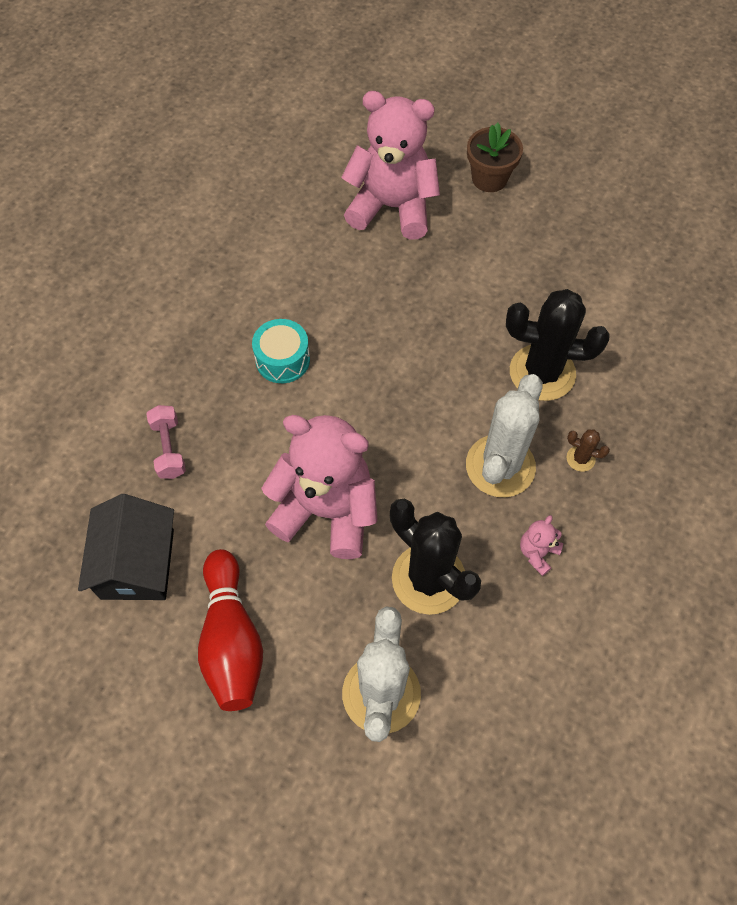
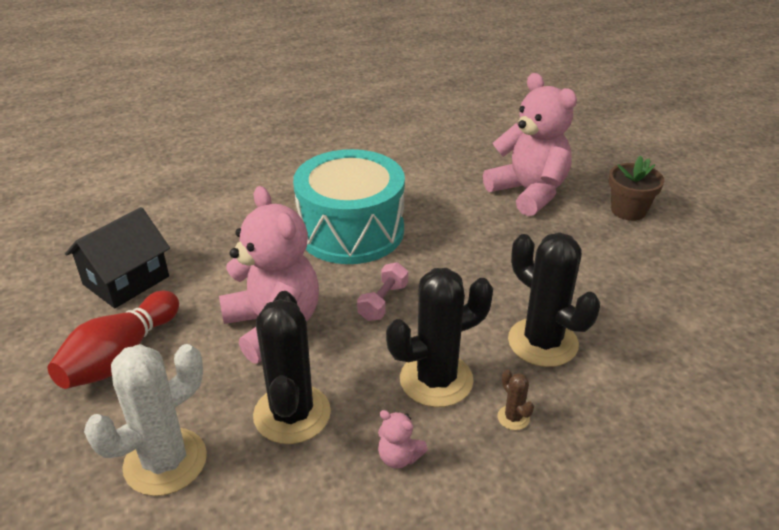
camera: 40 degrees right, 25 degrees down
(169, 448) = (222, 236): pink dumbbell -> pink dumbbell (383, 302)
(282, 360) = (351, 231): turquoise drum -> turquoise drum, size x2.19
(500, 466) = (436, 380): white cactus -> black cactus
(537, 553) = (399, 457): pink teddy bear -> pink teddy bear turned 135 degrees counterclockwise

